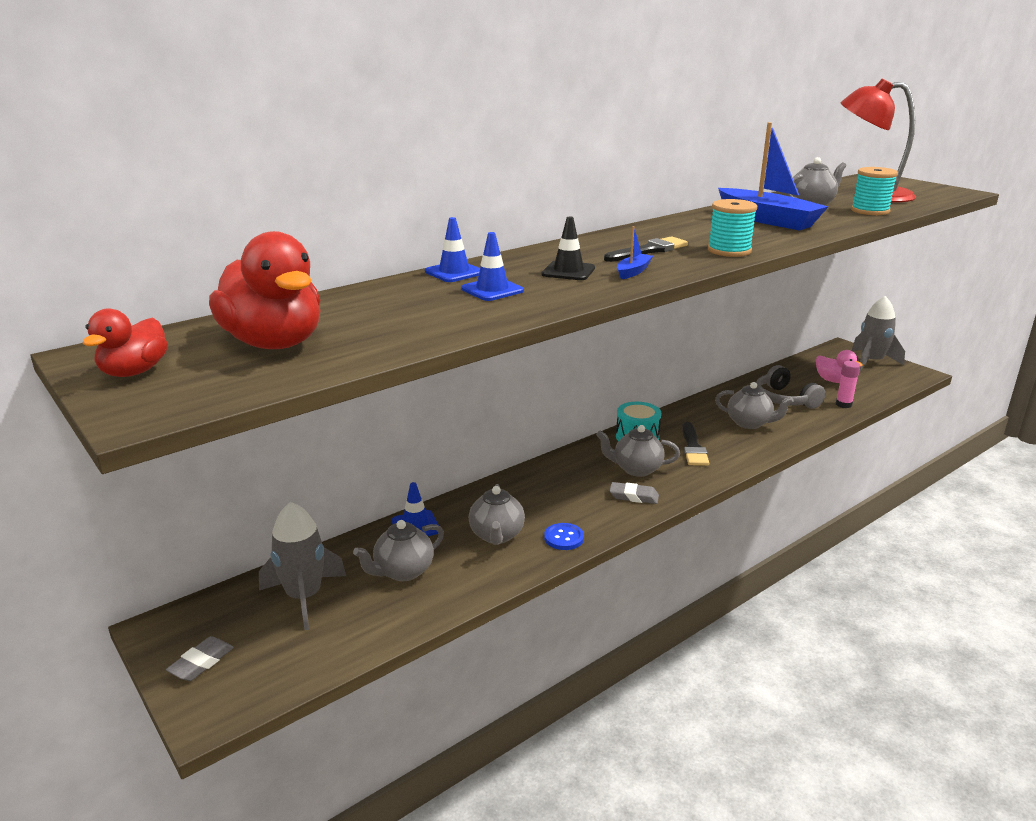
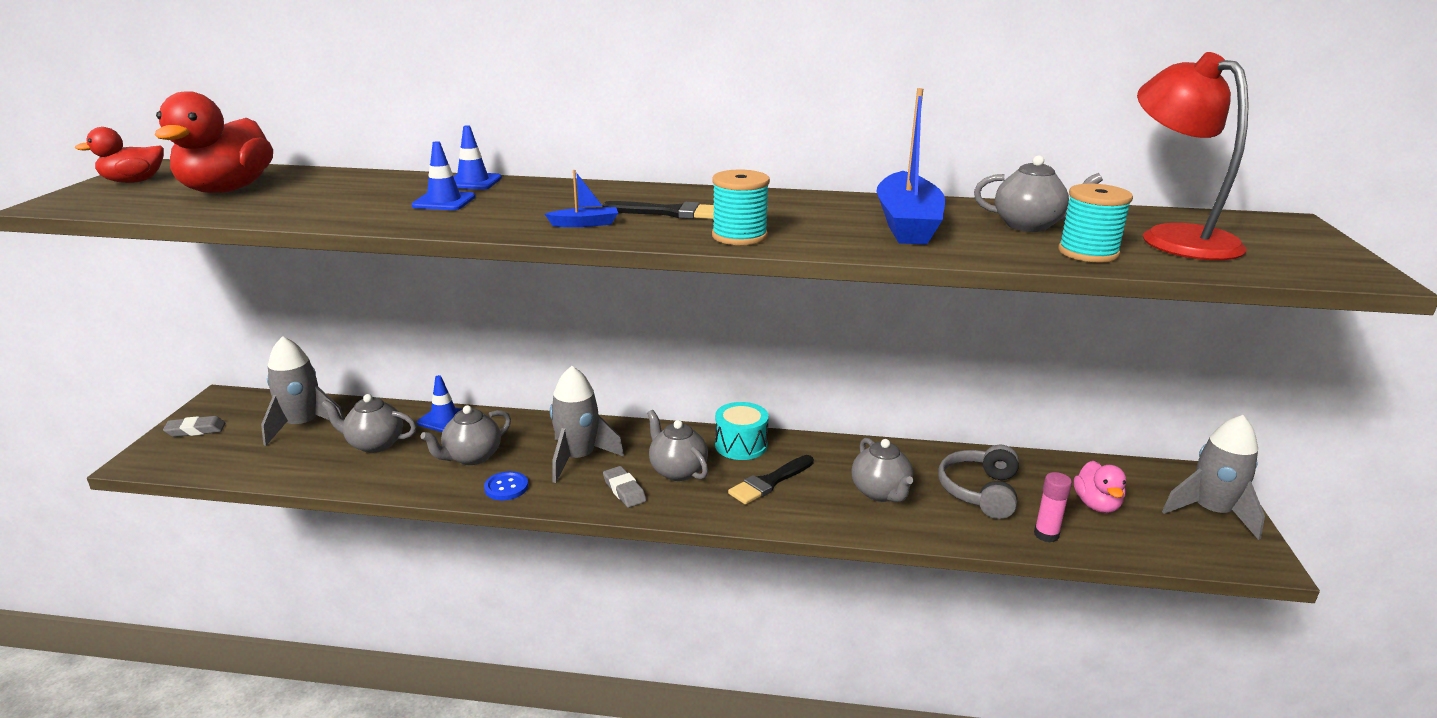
camera: 45 degrees right, 0 degrees up
(566, 496) = (578, 458): none -> grey rocket
(568, 271) = (542, 207): black traffic cone -> none

